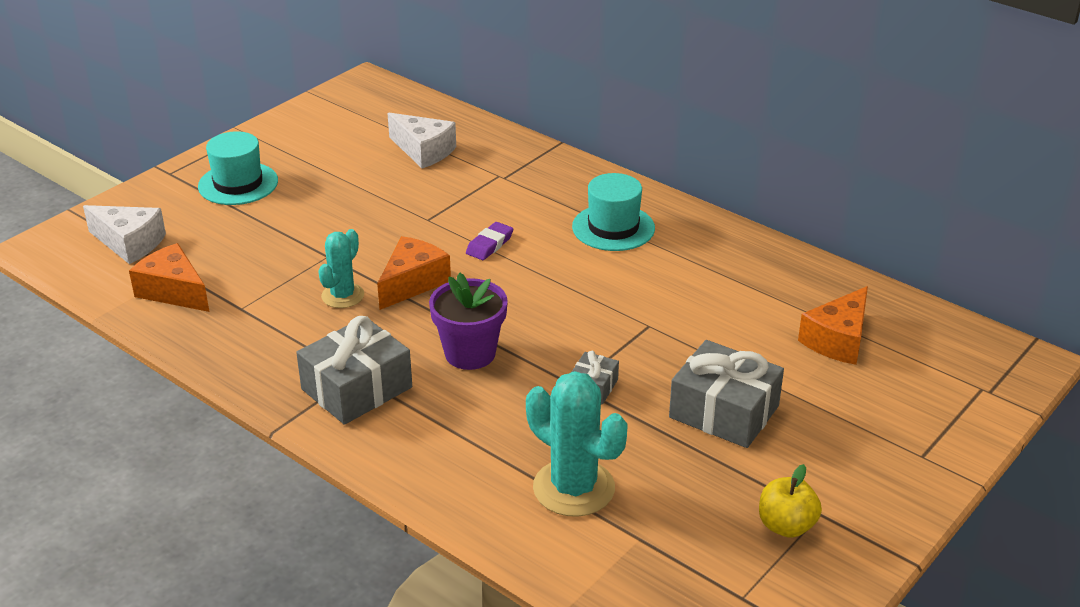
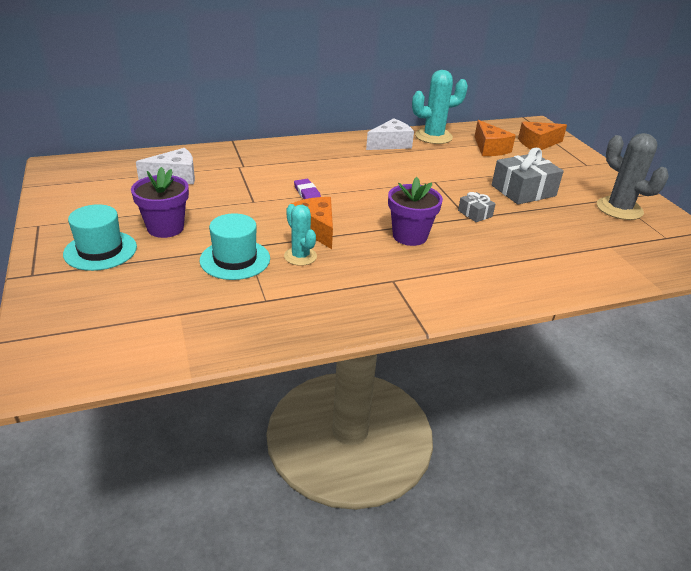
camera: 60 degrees left, 0 degrees up
(129, 243) = (105, 325): white cheese -> white cheese (391, 144)
(174, 291) = (205, 323): orange cheese -> orange cheese (537, 144)
(313, 196) = (165, 228): none -> purple flower pot
(357, 388) = (408, 285): grey gift -> none
(574, 488) = (558, 249): turquoise cactus -> turquoise cactus (433, 136)
(613, 228) = (336, 158): turquoise hat -> turquoise hat (235, 259)
(786, 526) = (619, 209): yellow apple -> grey cactus

